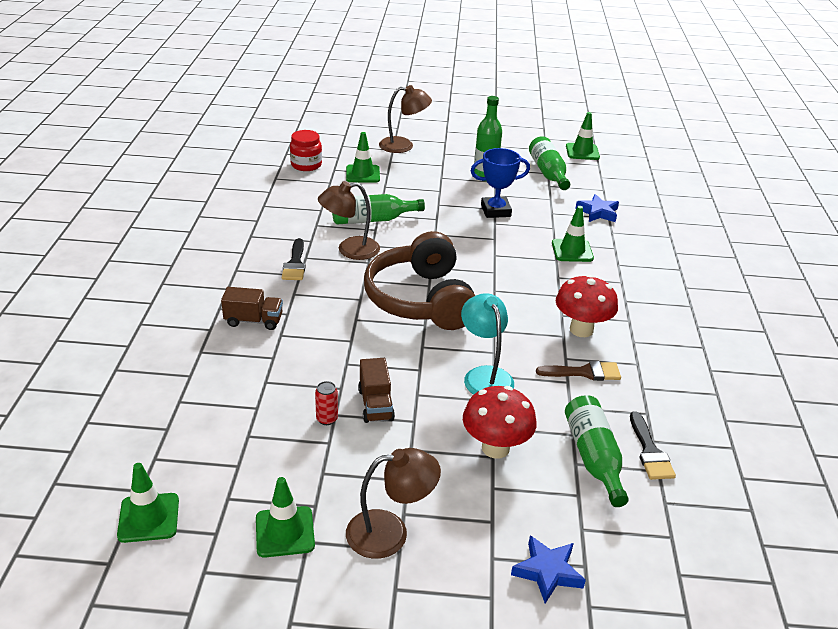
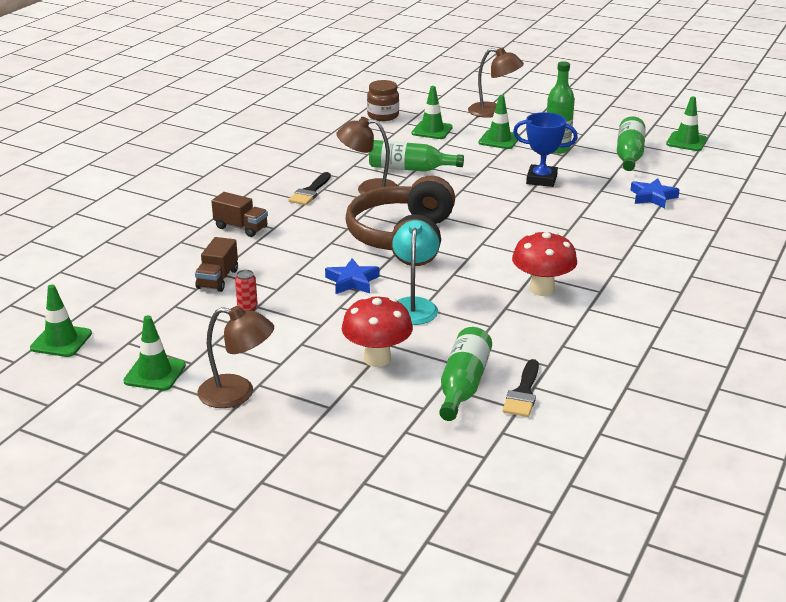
camera: 25 degrees right, 5 degrees down
(306, 165) = (383, 116): red jar -> brown jar
(376, 404) = (297, 306): brown truck -> brown truck (218, 279)
(547, 572) = (348, 451): blue star -> blue star (352, 281)
(572, 251) = (593, 225): green traffic cone -> green traffic cone (499, 140)
(584, 372) = (514, 322): brown brush -> none

